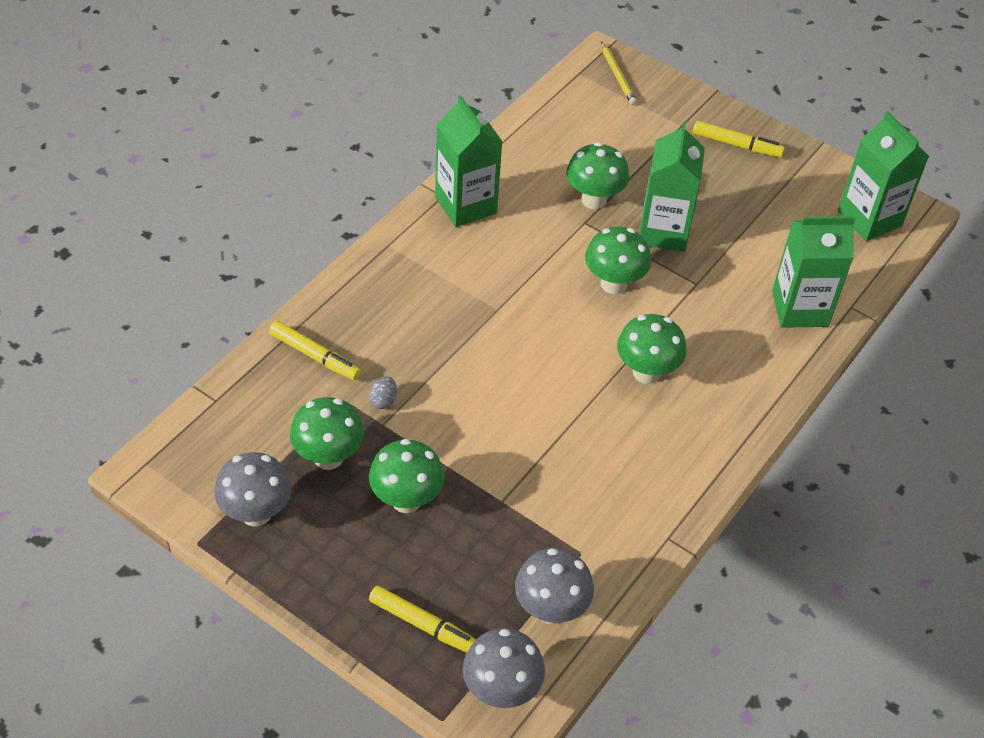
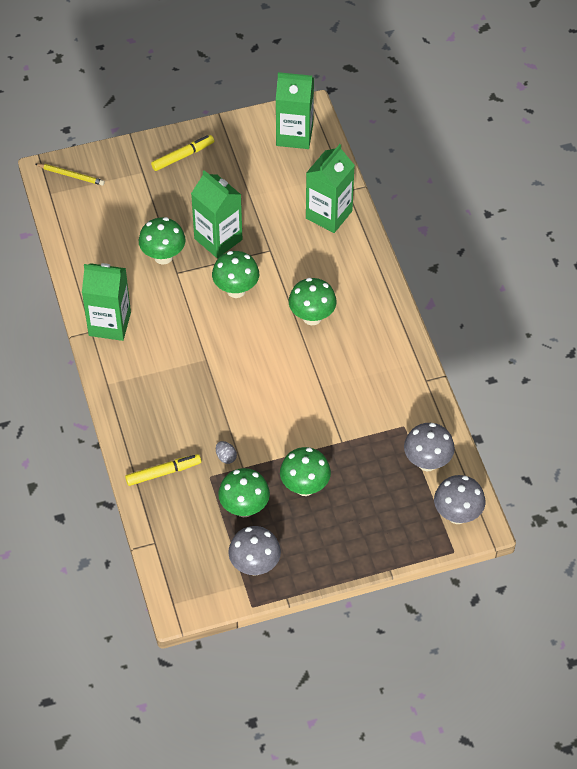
camera: 50 degrees left, 5 degrees up
(423, 625) = (391, 526): yellow marker -> none

